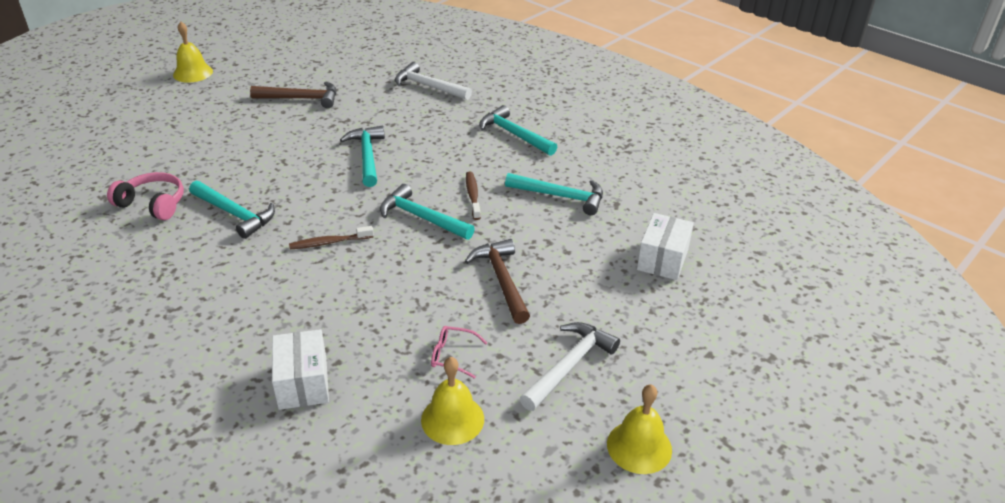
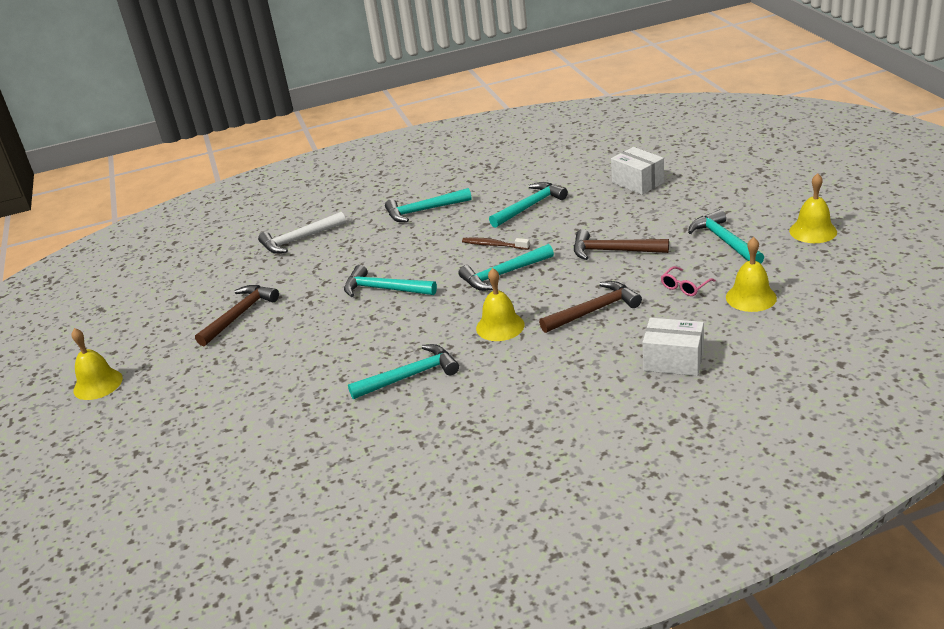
camera: 55 degrees left, 5 degrees down
(153, 204) = (345, 429): pink headphones -> none
(329, 242) = (500, 326): brown toothbrush -> yellow bell
(378, 298) = (594, 310): none -> brown hammer
(569, 365) = (724, 241): white hammer -> turquoise hammer

